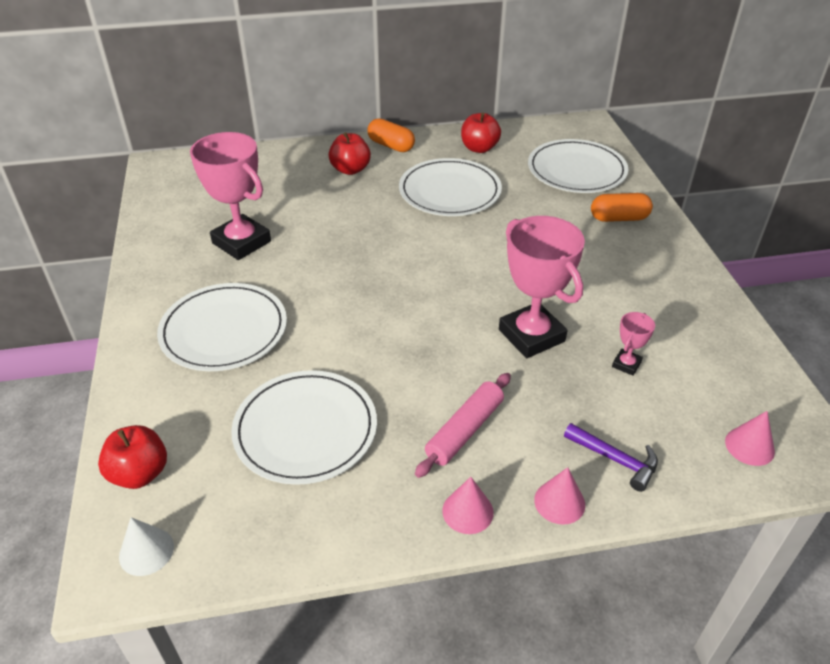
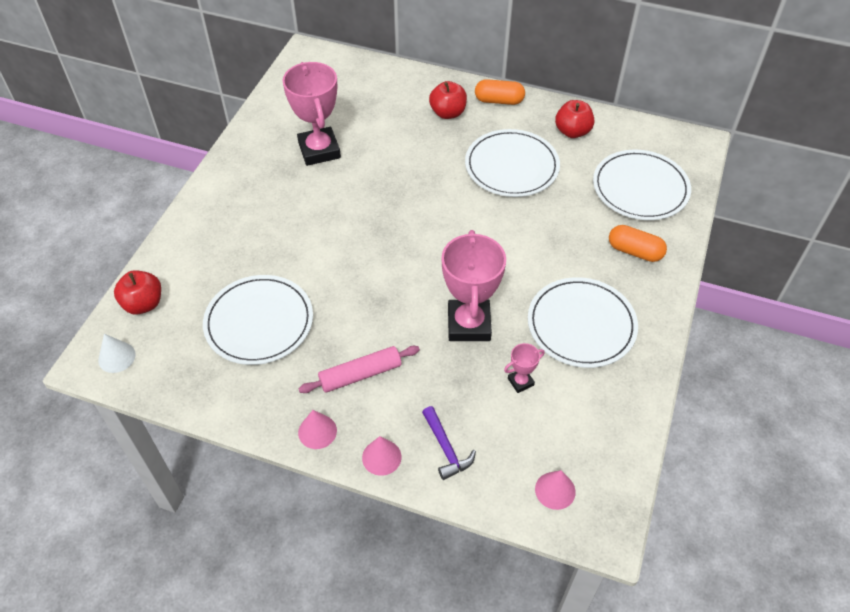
camera: 30 degrees right, 10 degrees up
(224, 330) = (259, 221): white plate -> white plate (581, 325)
(391, 146) = (499, 101): orange capsule -> orange capsule turned 60 degrees counterclockwise

